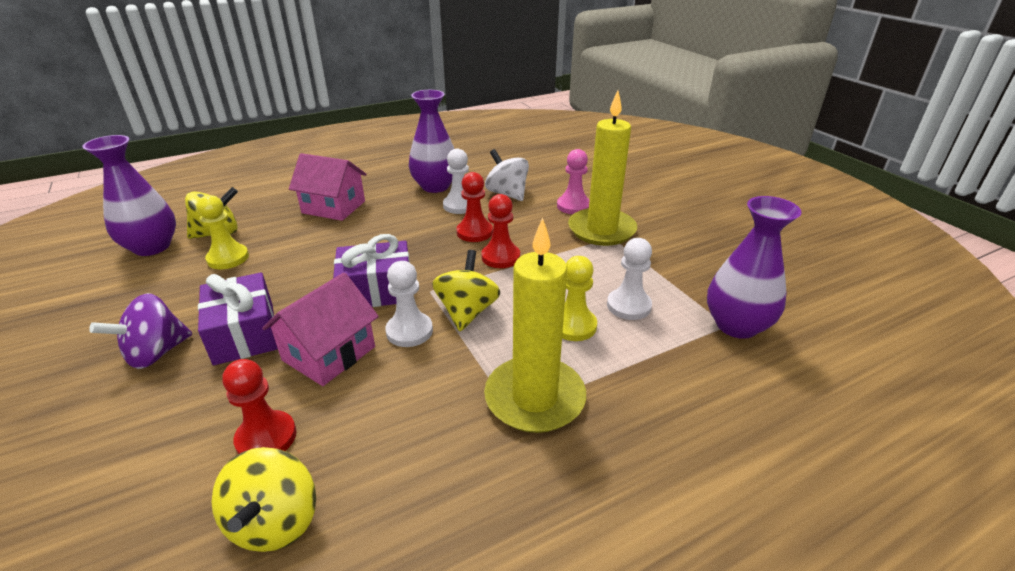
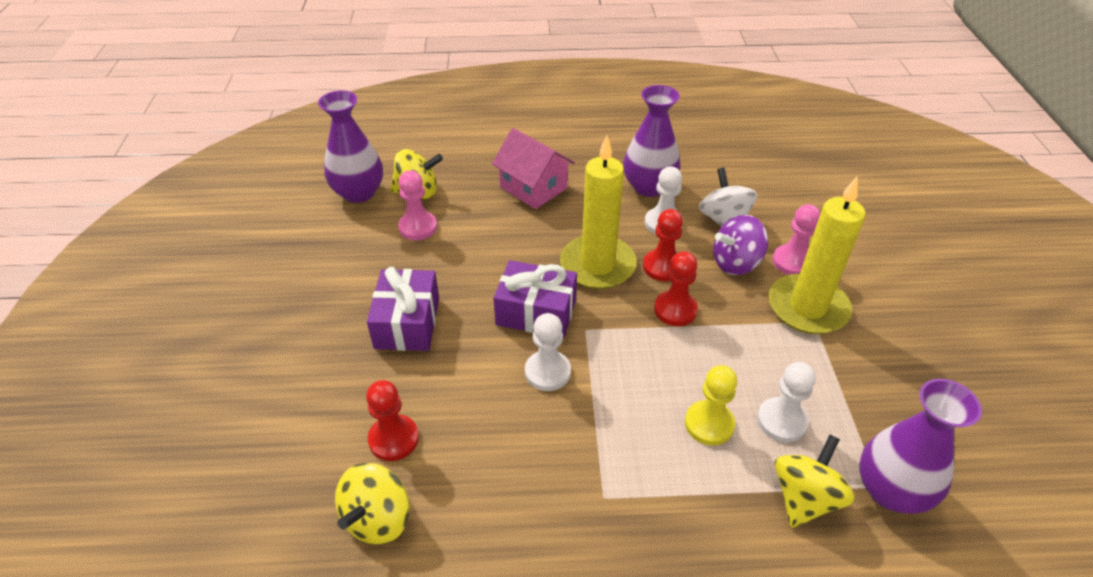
camera: 25 degrees right, 10 degrees up
(156, 353) = (335, 319): purple spinning top -> purple spinning top (736, 263)
(228, 258) = (418, 227): yellow pawn -> pink pawn
(329, 353) = (469, 371): pink house -> none
(467, 312) = (610, 368): yellow spinning top -> yellow spinning top (804, 498)
(534, 398) = (630, 491): yellow candle -> yellow candle (597, 265)

